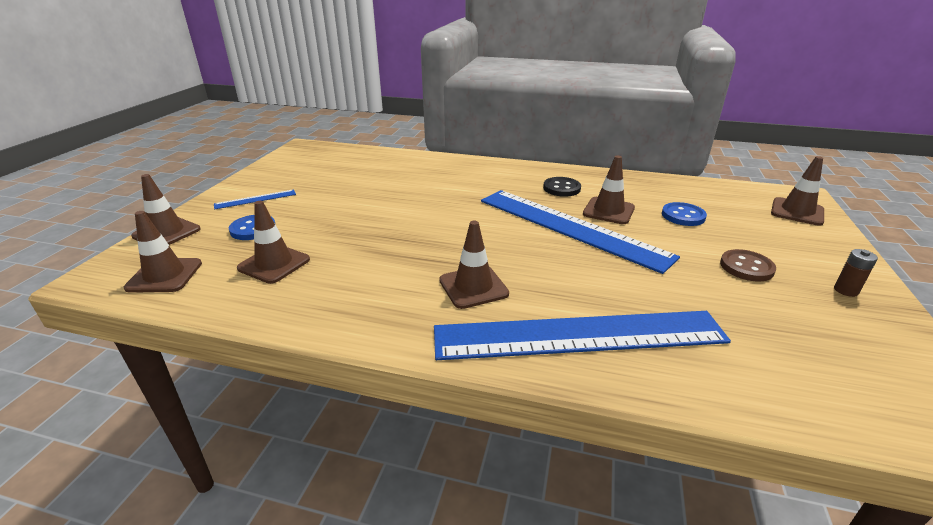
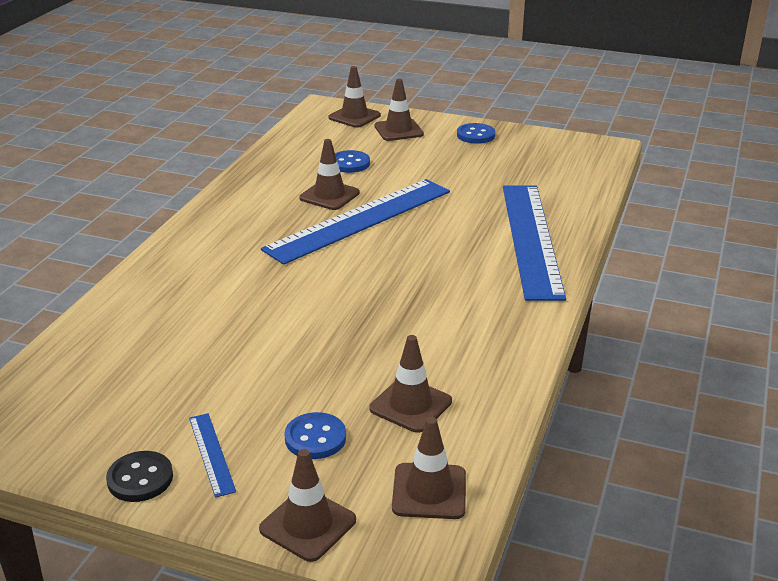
camera: 85 degrees left, 0 degrees up
(473, 287) = (464, 279): brown traffic cone -> brown traffic cone (398, 130)
(561, 188) = (264, 212): black button -> black button (140, 478)
(746, 267) = (442, 159): brown button -> none
(845, 290) = (475, 135): brown battery -> blue button

